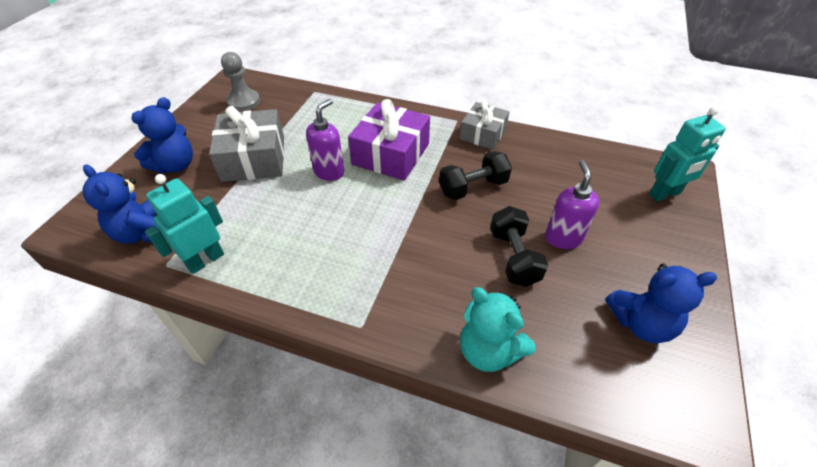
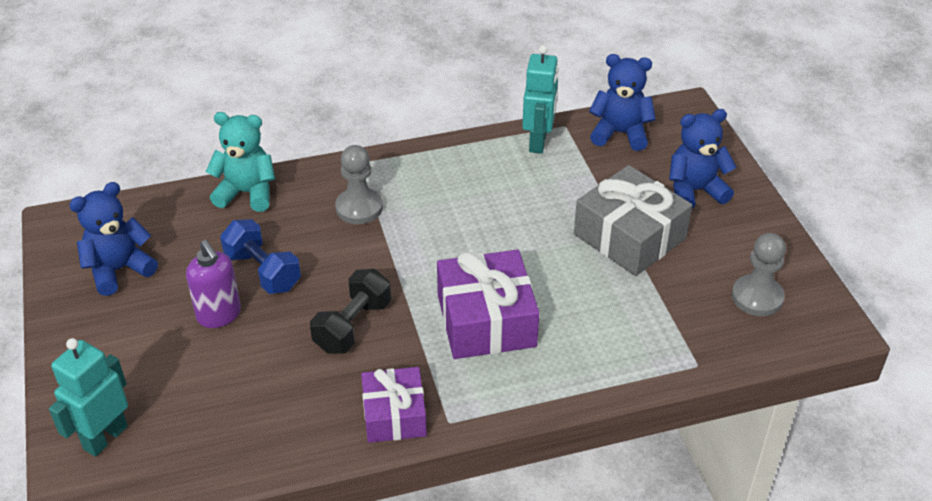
camera: 145 degrees right, 5 degrees down
(175, 165) = (694, 191): blue teddy bear -> blue teddy bear turned 75 degrees clockwise
(329, 172) = (531, 263): purple soap dispenser -> none
(401, 276) = (359, 208): none -> grey pawn
(483, 134) = (394, 415): grey gift -> purple gift
(514, 257) = (263, 271): black dumbbell -> blue dumbbell

